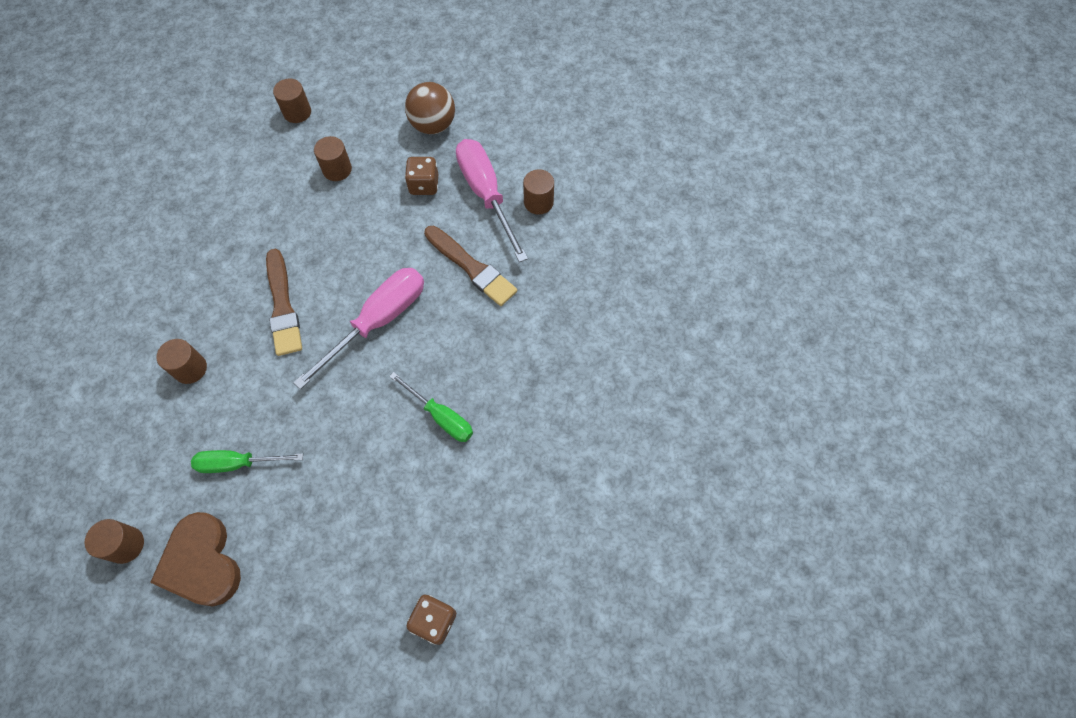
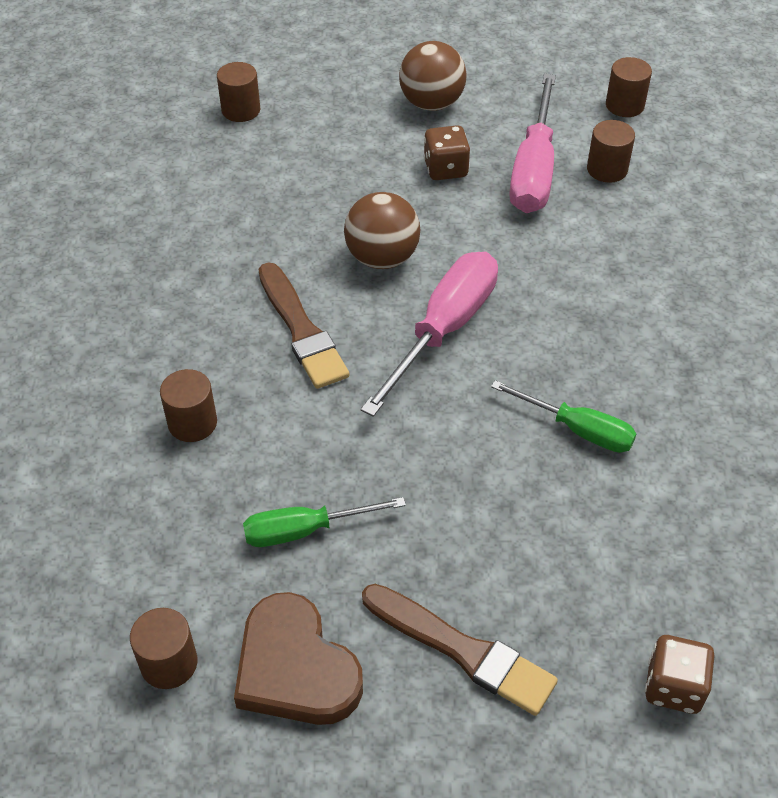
camera: 10 degrees left, 15 degrees down
(337, 169) = (320, 166): brown cylinder -> brown cylinder (624, 105)
(355, 255) = (382, 258): none -> brown ball
(471, 267) = (548, 252): brown brush -> brown brush (462, 650)
(486, 195) = (534, 169): pink screwdriver -> pink screwdriver turned 135 degrees counterclockwise

